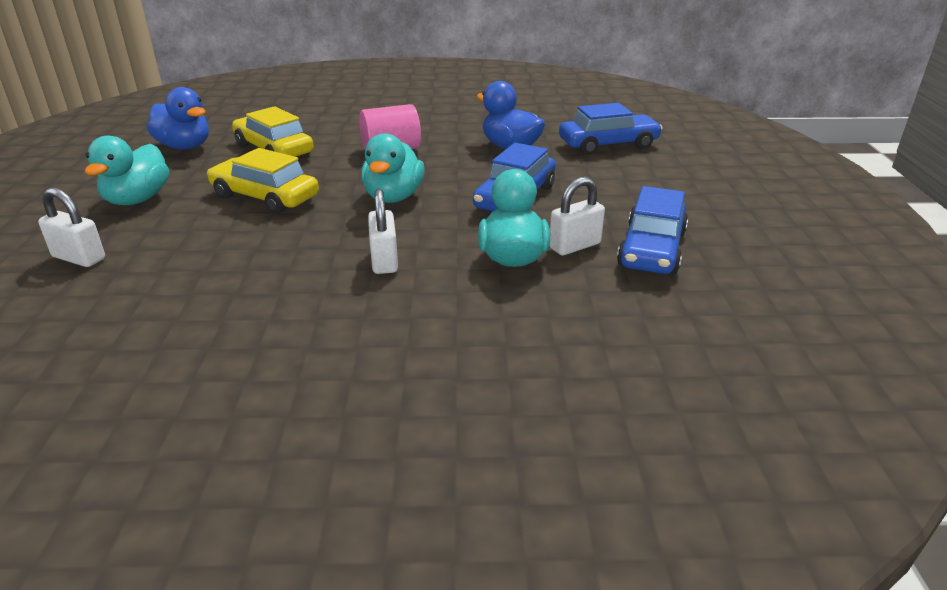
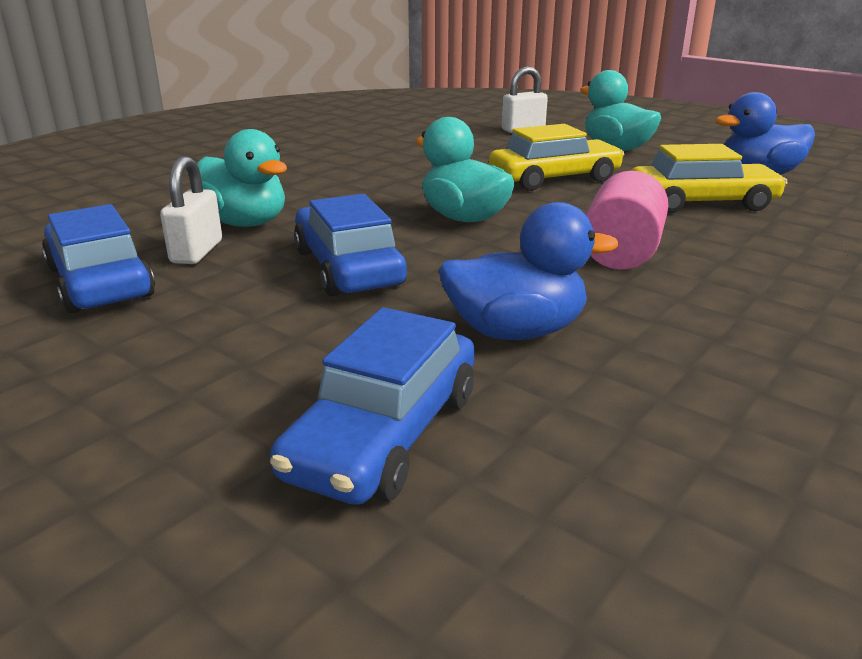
camera: 130 degrees right, 5 degrees down
(384, 261) = (345, 186): white padlock -> none

